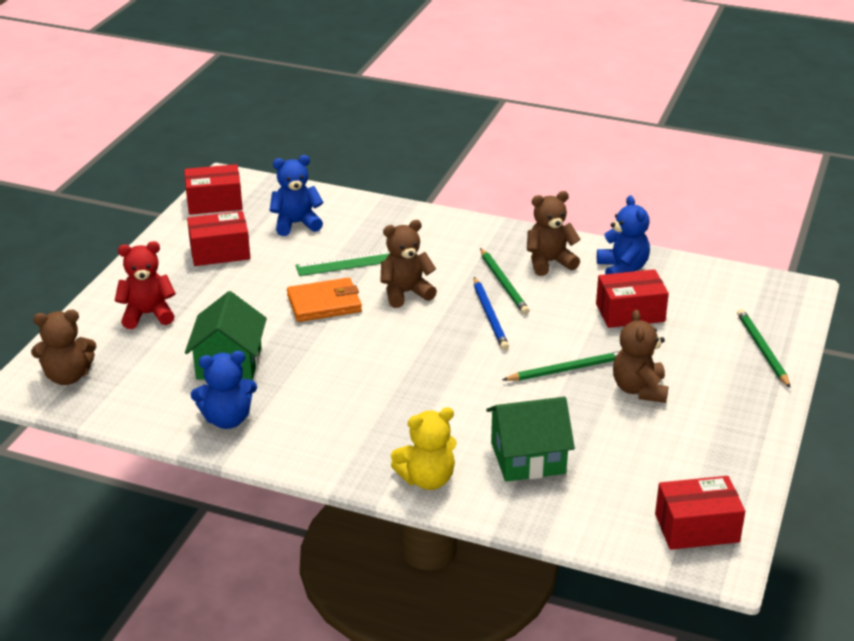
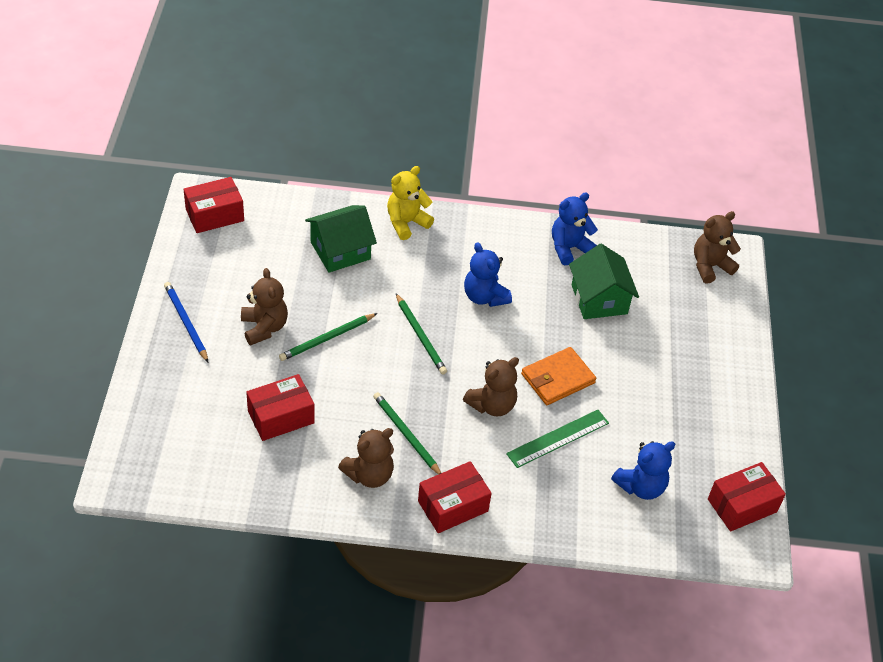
camera: 160 degrees right, 15 degrees up
(147, 315) = (697, 339): red teddy bear -> none
(220, 252) = (688, 429): red box -> red box (453, 506)
(490, 316) = (407, 390): blue pencil -> blue pencil (186, 323)
(622, 269) = (294, 477): blue teddy bear -> blue teddy bear (484, 297)
(762, 350) = (159, 390): green pencil -> green pencil (420, 336)

